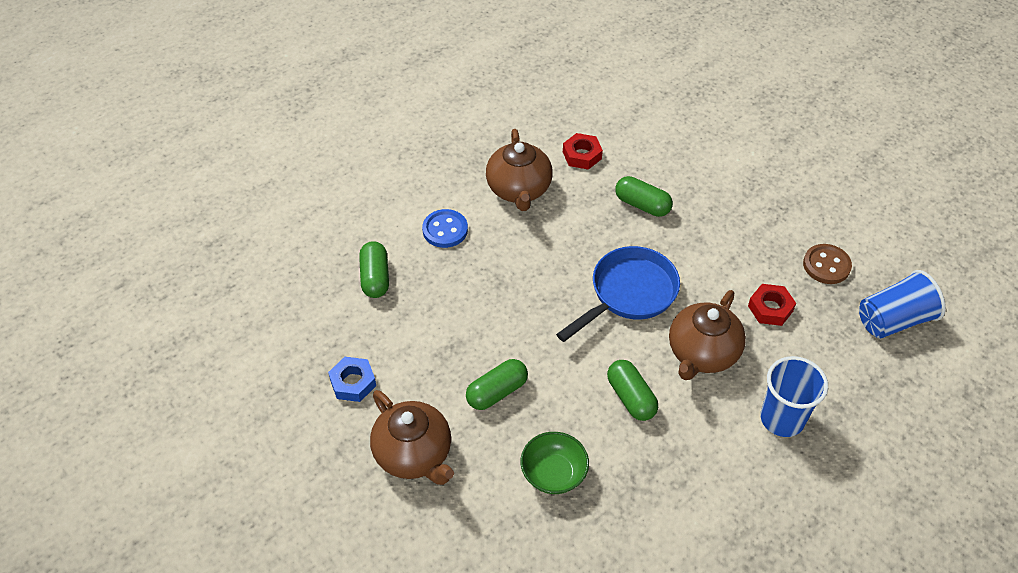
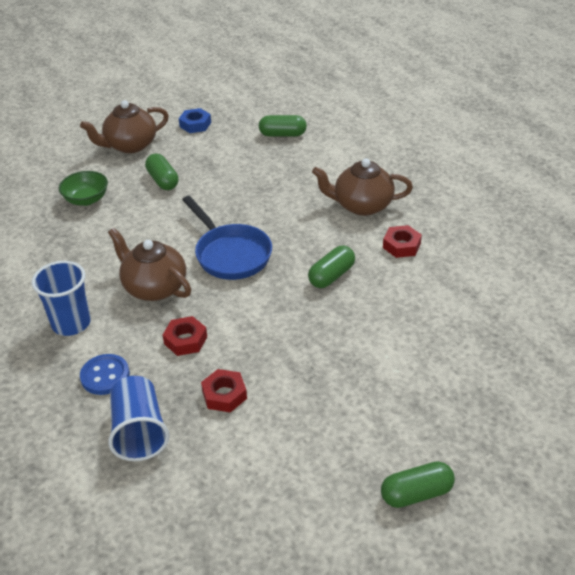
camera: 100 degrees right, 10 degrees down
(445, 230) = (323, 166): blue button -> blue button (105, 376)
(631, 397) = (130, 242): green capsule -> green capsule (416, 493)
(826, 265) = (224, 395): brown button -> red nut

